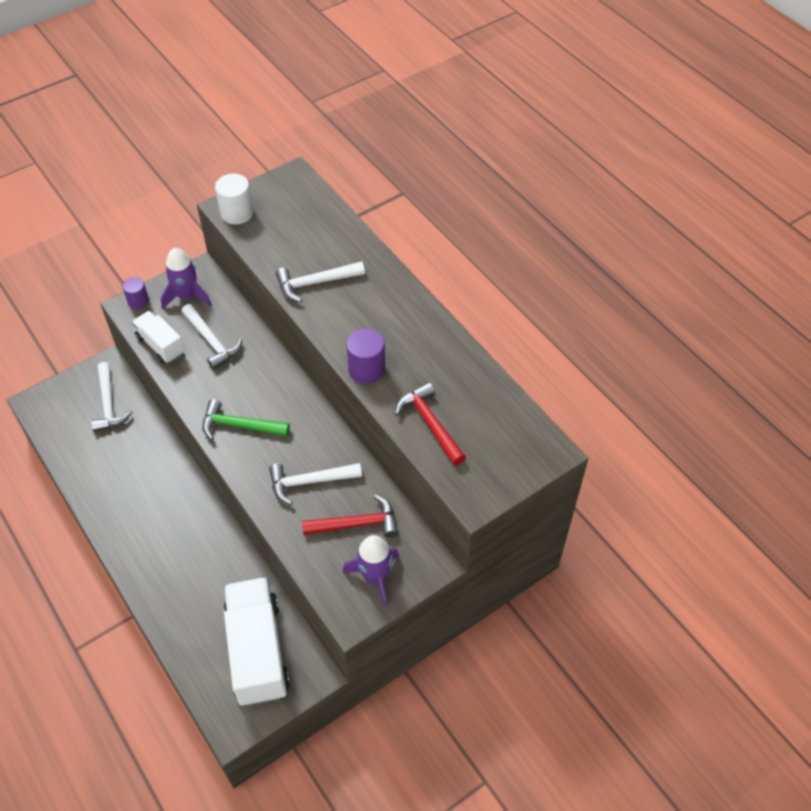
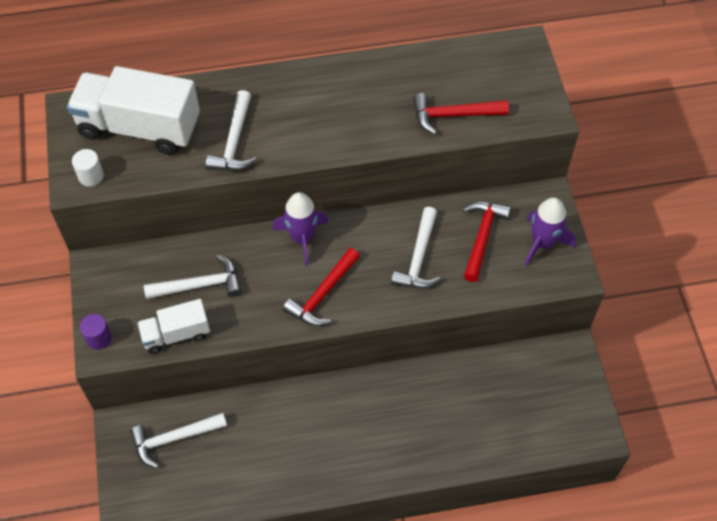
camera: 65 degrees left, 5 degrees up
(109, 404) = (174, 438): white hammer -> white hammer turned 150 degrees clockwise
(187, 296) = (123, 289): purple rocket -> purple rocket (302, 238)
(237, 213) = (91, 176): white cylinder -> white cylinder, size x0.66
(240, 426) = (323, 294): green hammer -> red hammer
(257, 651) = (531, 389): white truck -> white truck (139, 127)
(366, 369) = (366, 139): purple cylinder -> none

